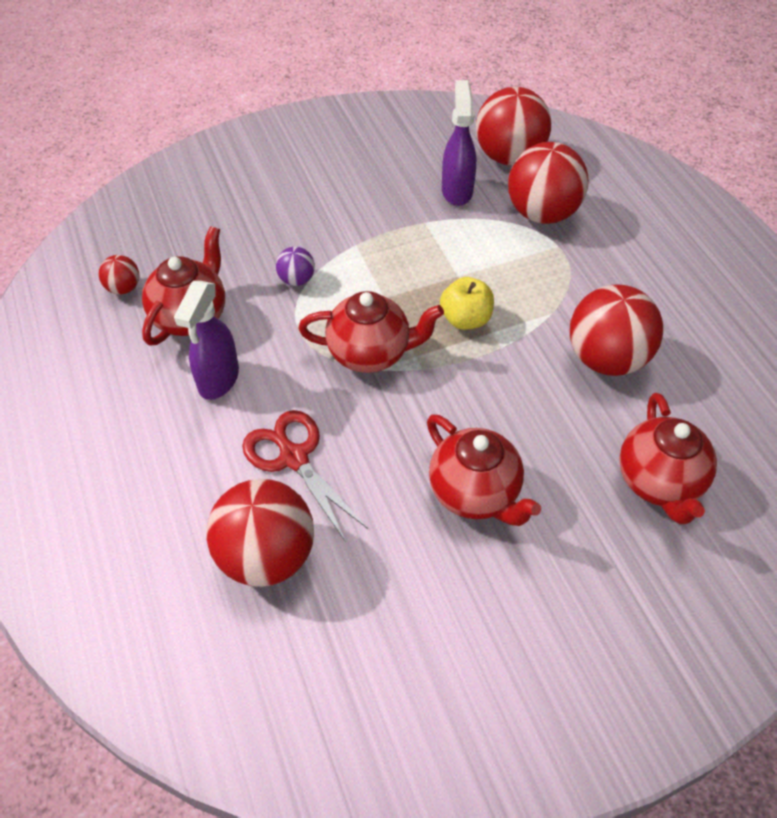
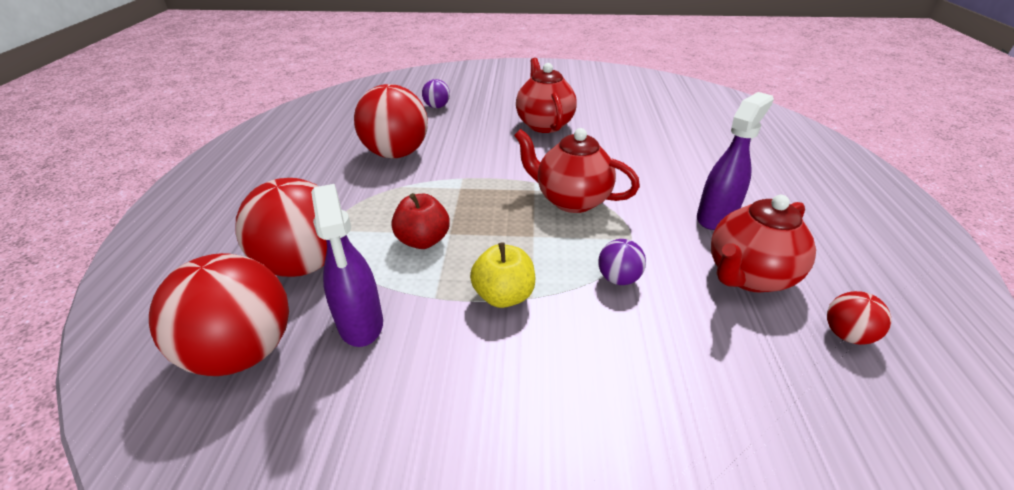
camera: 155 degrees left, 15 degrees down
(266, 556) = (685, 131): red ball -> none
(294, 458) = (657, 162): red scissors -> none
(457, 191) = (361, 324): purple spray bottle -> purple spray bottle turned 45 degrees counterclockwise
(465, 319) = (473, 200): yellow apple -> yellow apple (503, 296)
(473, 261) = (423, 240): none -> red apple
(659, 482) = (437, 107): red teapot -> purple ball

